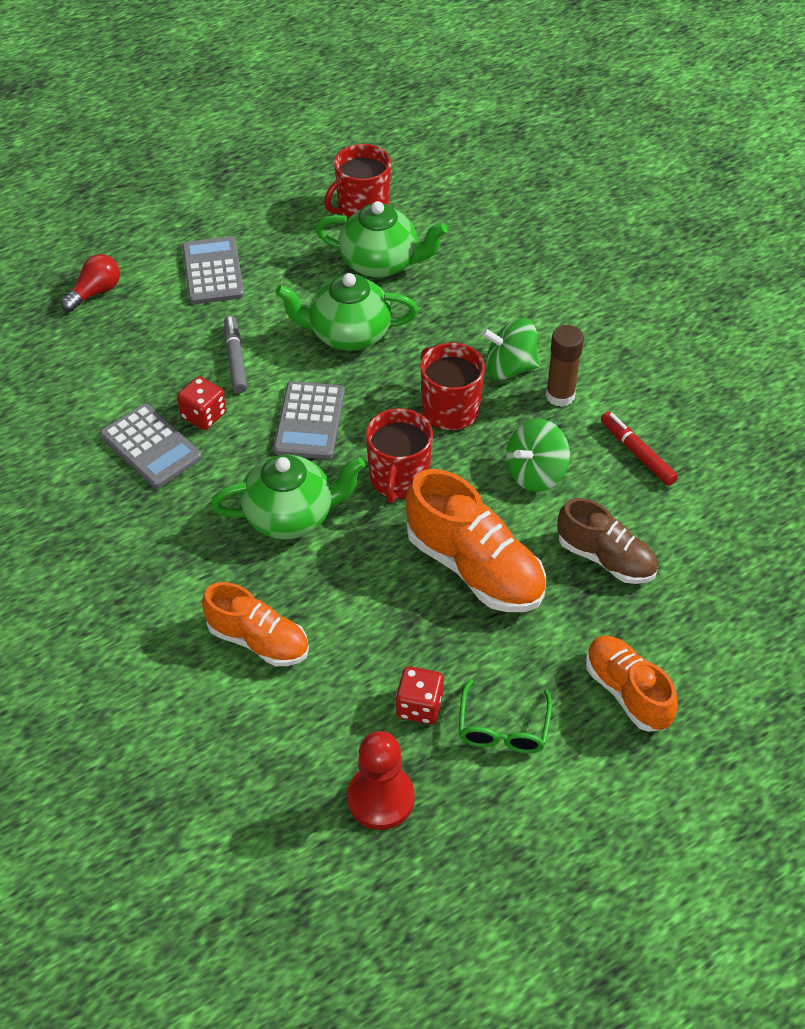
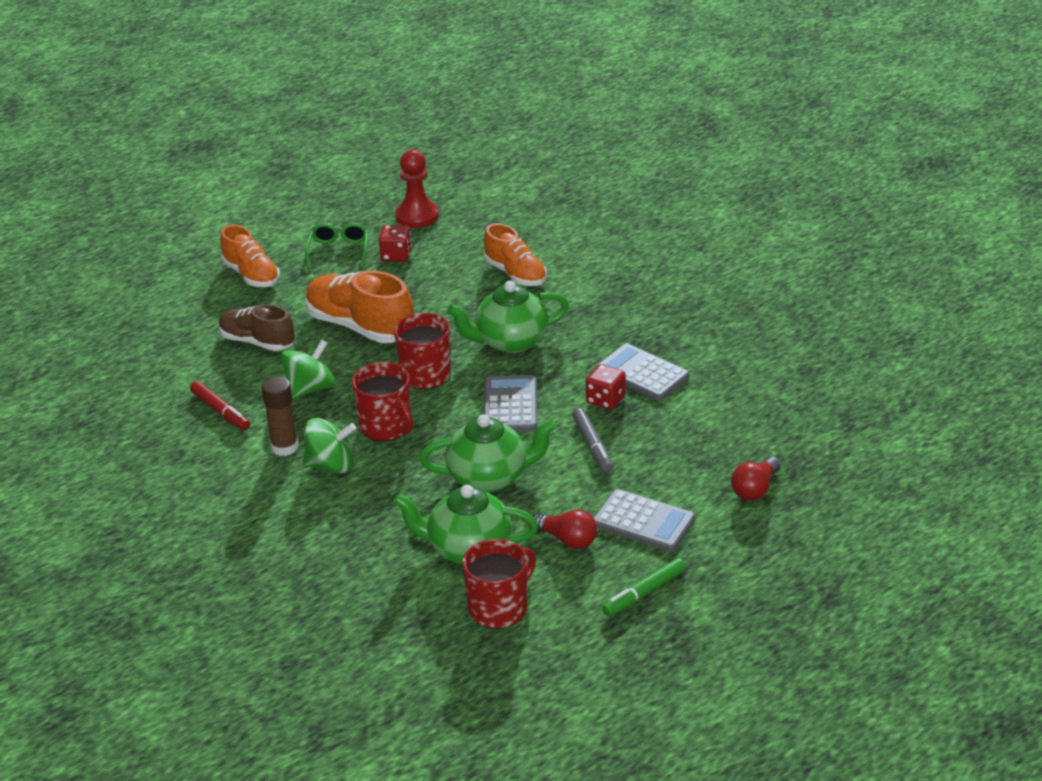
camera: 175 degrees right, 15 degrees down
(213, 271) = (643, 522): grey calculator -> grey calculator turned 45 degrees counterclockwise
(235, 208) = (644, 593): none -> green marker
(258, 640) = (515, 274): orange shoe -> orange shoe turned 150 degrees counterclockwise
(288, 262) = (567, 540): none -> red light bulb

